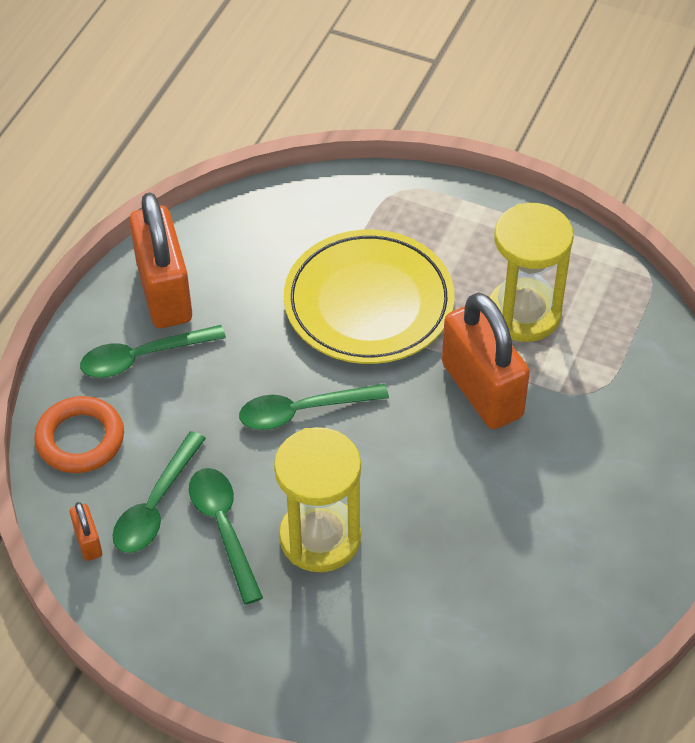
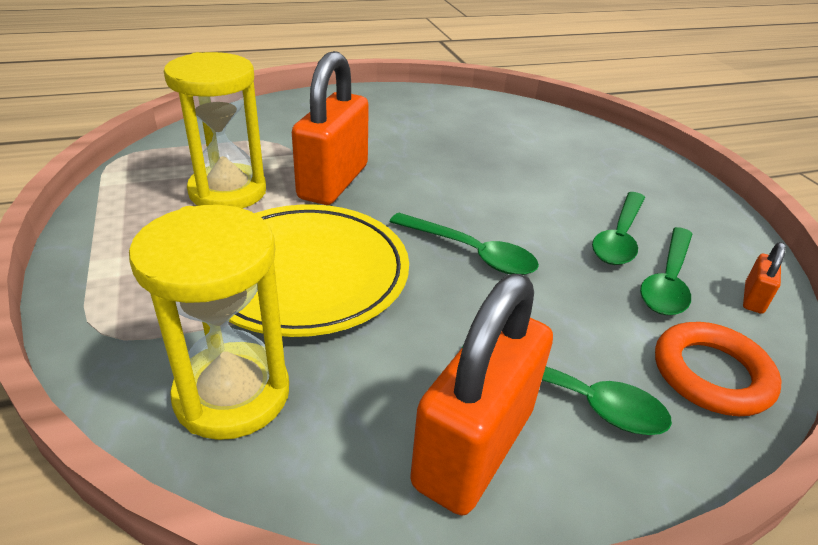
camera: 135 degrees left, 15 degrees down
(155, 505) = (667, 281): green spoon -> green spoon turned 135 degrees clockwise
(320, 538) = (551, 195): yellow hourglass -> yellow hourglass (232, 394)

